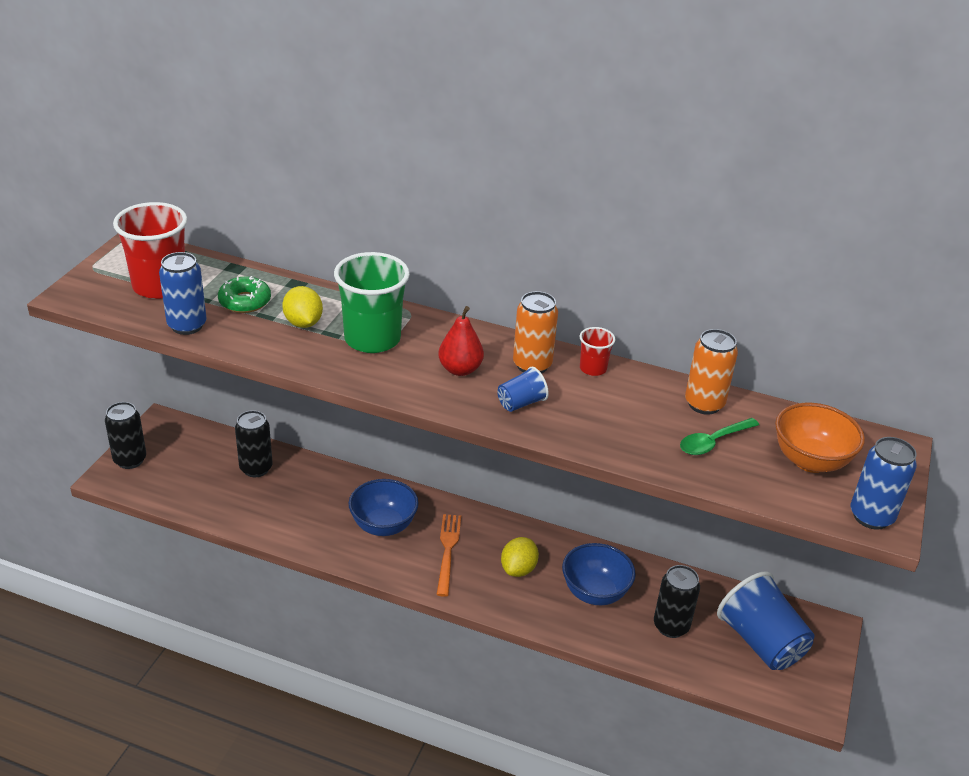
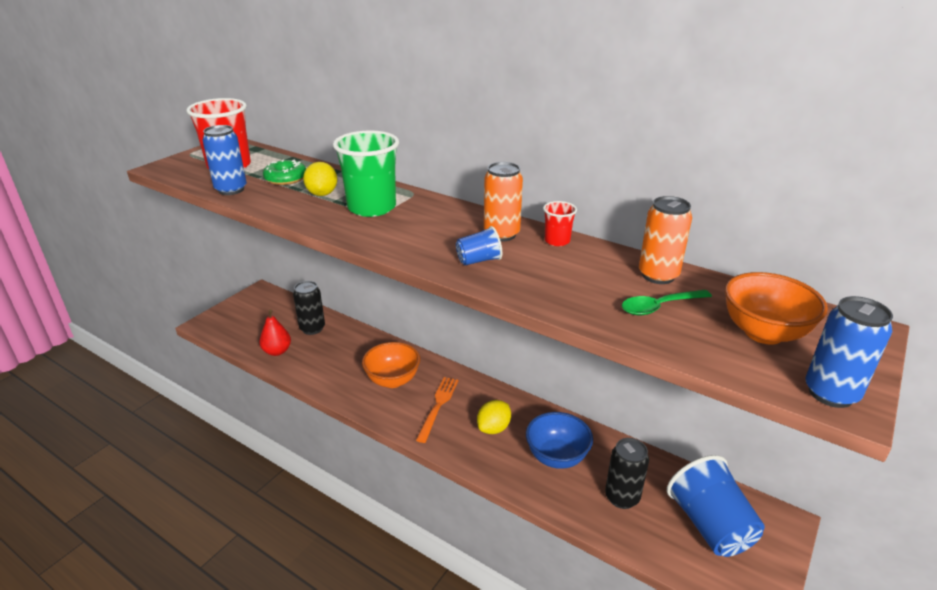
camera: 15 degrees right, 5 degrees down
(130, 460) = (225, 314): black can -> none
(383, 525) = (392, 380): blue bowl -> orange bowl
(460, 369) = (435, 233): red pear -> red pear (277, 351)

